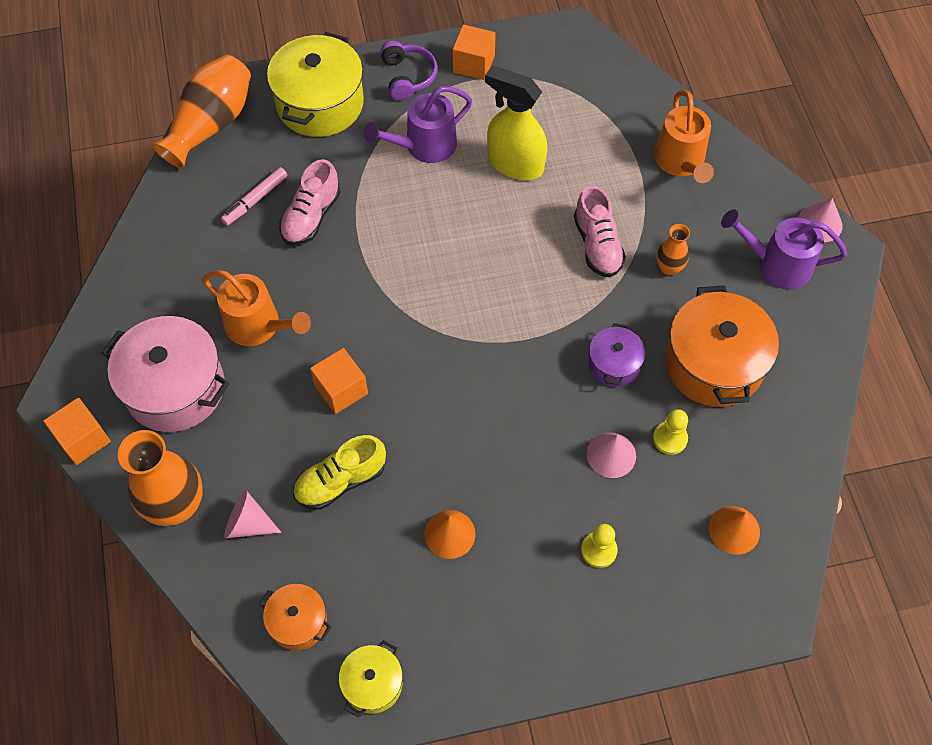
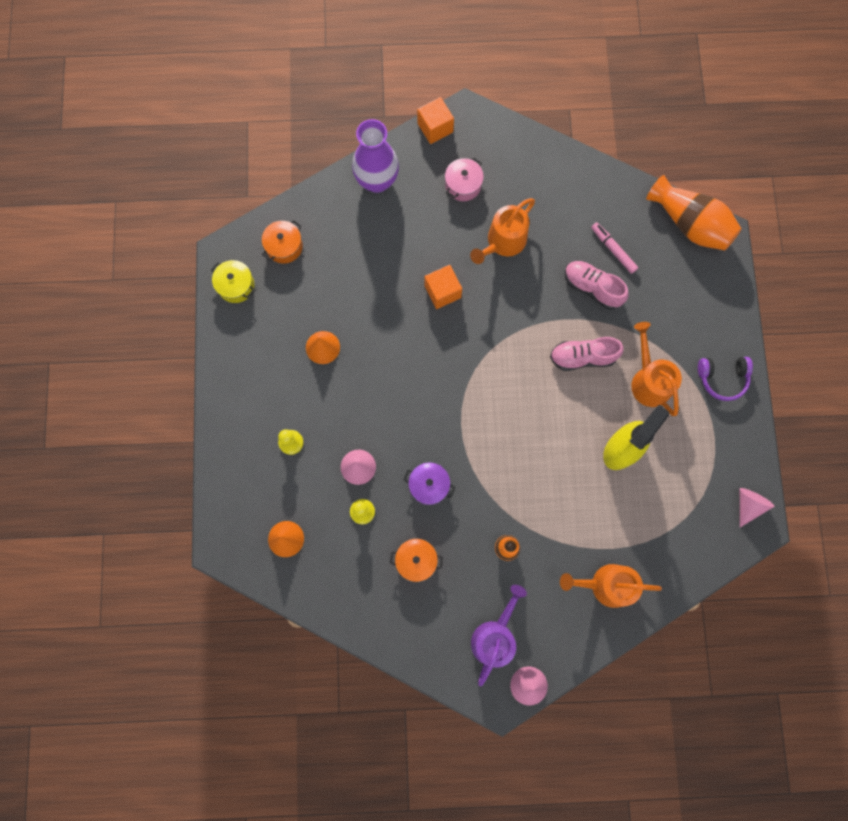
camera: 100 degrees right, 15 degrees up
(175, 388) = (463, 185): pink pot -> pink pot, size x0.53
(176, 505) = (377, 181): orange vase -> purple vase
(248, 524) = (355, 223): pink cone -> pink cone (748, 504)
(320, 103) = (701, 306): yellow pot -> none
(340, 481) = (374, 283): yellow shoe -> none
(424, 146) = (649, 381): purple watering can -> orange watering can
(473, 64) = (730, 434): orange cube -> none
(597, 245) = (535, 497): pink shoe -> pink shoe (582, 357)
(713, 364) = (416, 560): orange pot -> orange pot, size x0.53

